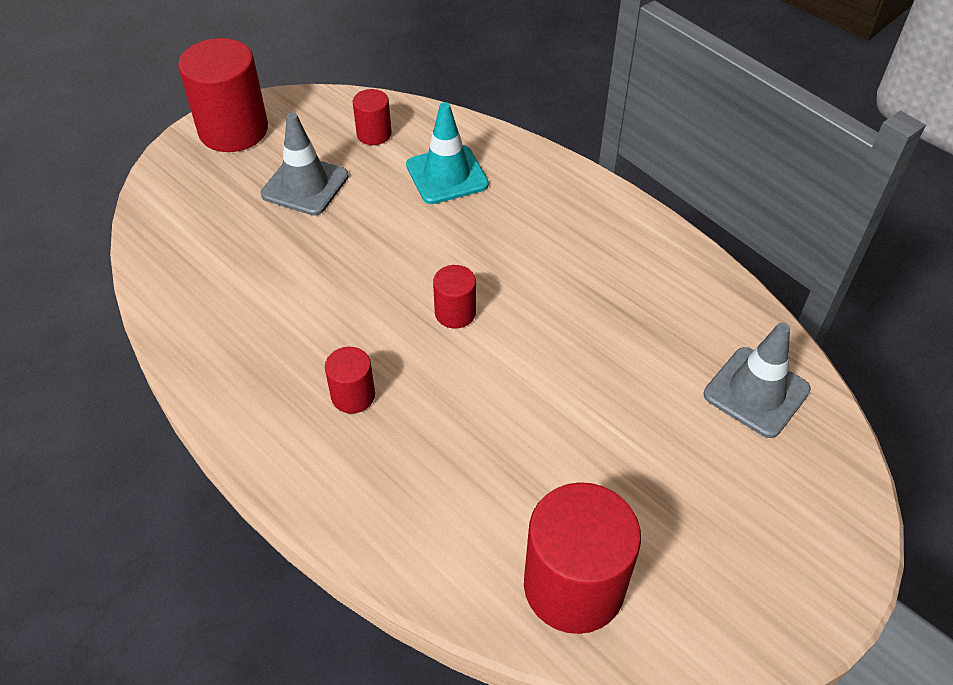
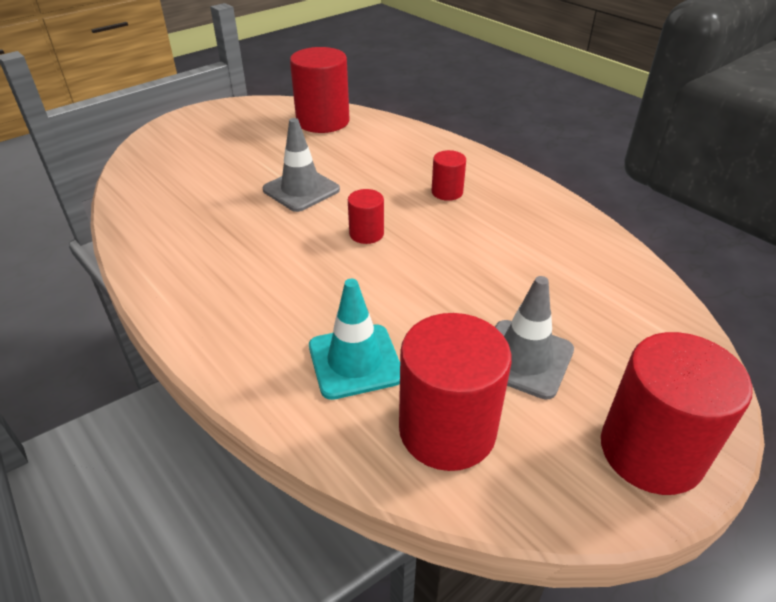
camera: 175 degrees left, 10 degrees down
(374, 134) = (447, 430): red cylinder -> red cylinder, size x1.99
(756, 392) = (163, 180): grey traffic cone -> grey traffic cone (301, 190)

